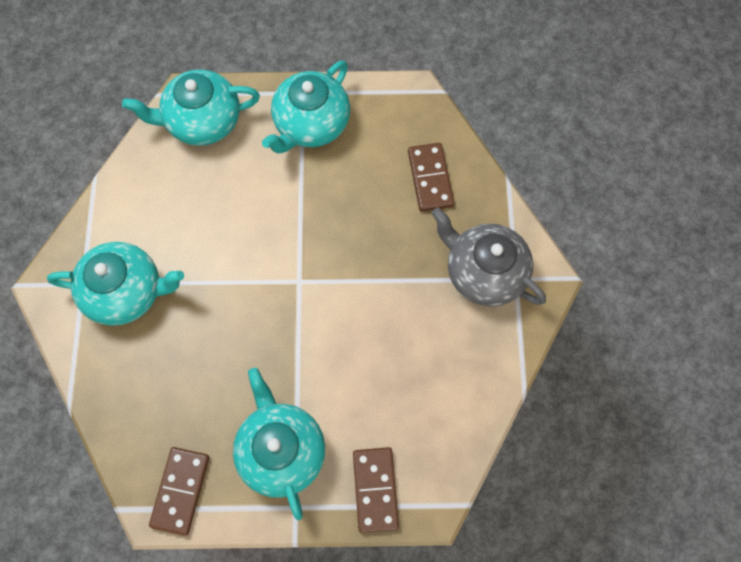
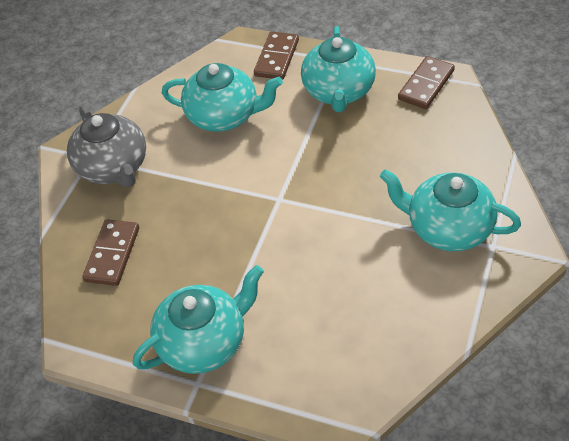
camera: 155 degrees left, 20 degrees down
(202, 121) = (325, 381): turquoise teapot -> turquoise teapot (224, 116)

